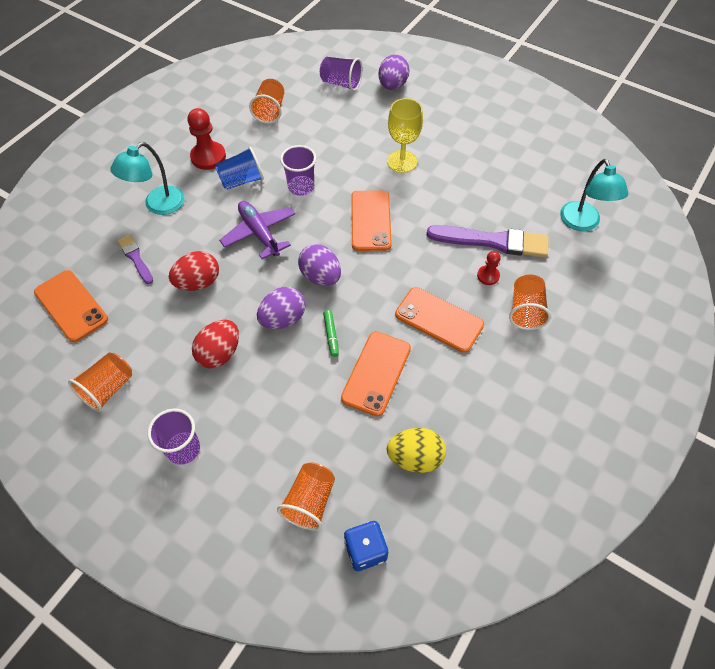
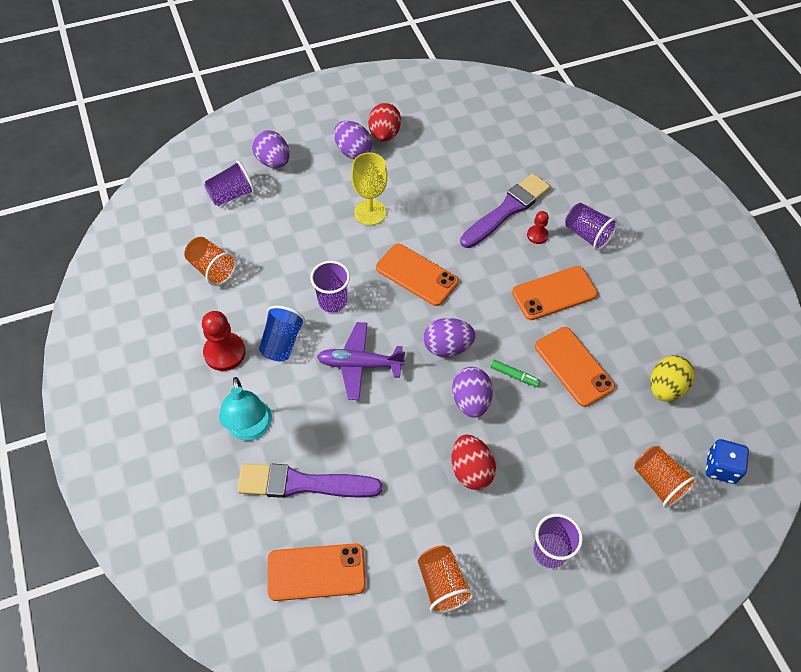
camera: 55 degrees left, 0 degrees up
(135, 258) = (302, 484): purple brush -> purple brush, size x1.85
(198, 282) = (377, 445): red egg -> red egg (384, 134)
(449, 120) = (353, 151): none -> purple egg
(525, 310) = (587, 234): orange cup -> purple cup
(582, 223) = (535, 146): turquoise lamp -> none

